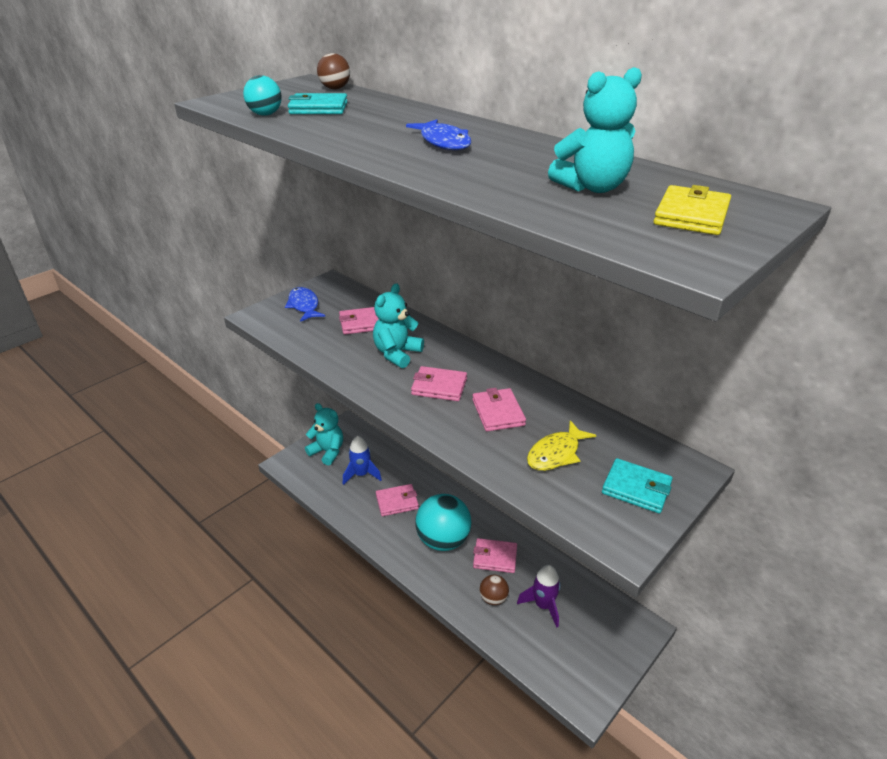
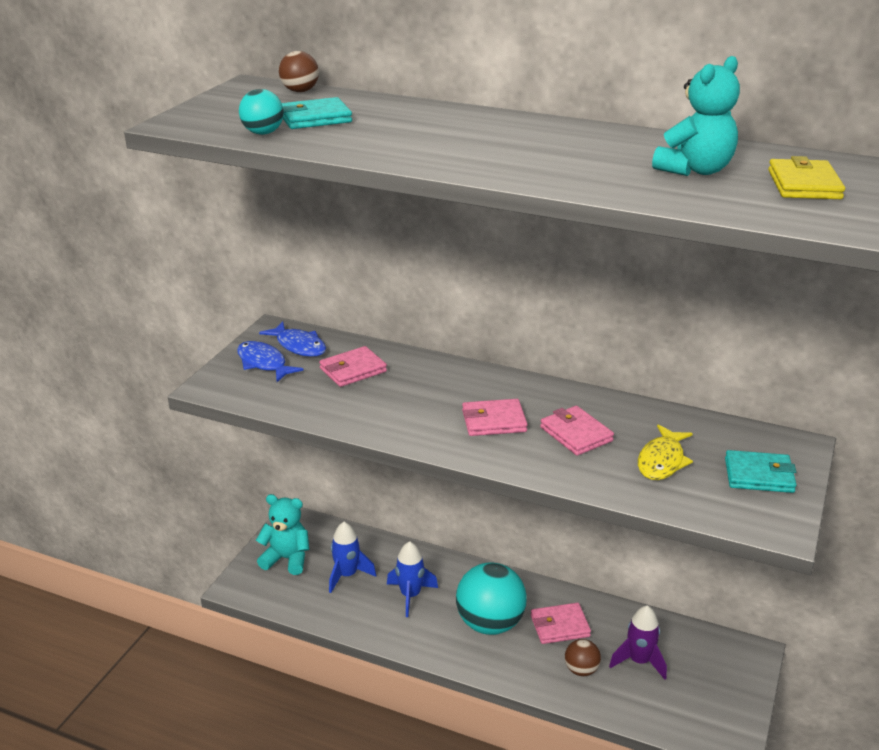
camera: 20 degrees left, 5 degrees down
(397, 354) = (420, 396): turquoise teddy bear -> none
(397, 502) = (410, 595): pink wallet -> blue rocket
(443, 142) = (502, 142): blue fish -> blue fish (299, 346)

